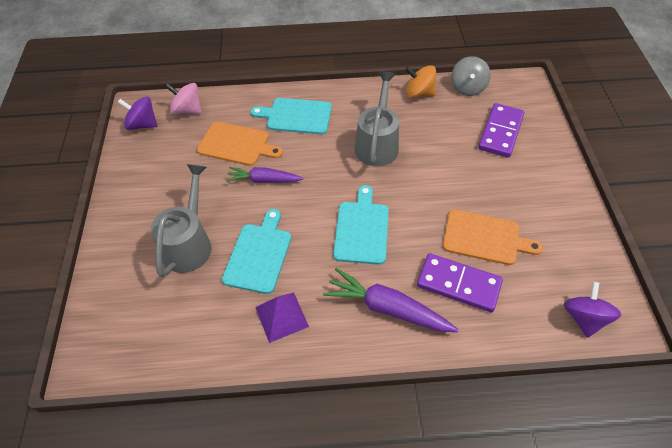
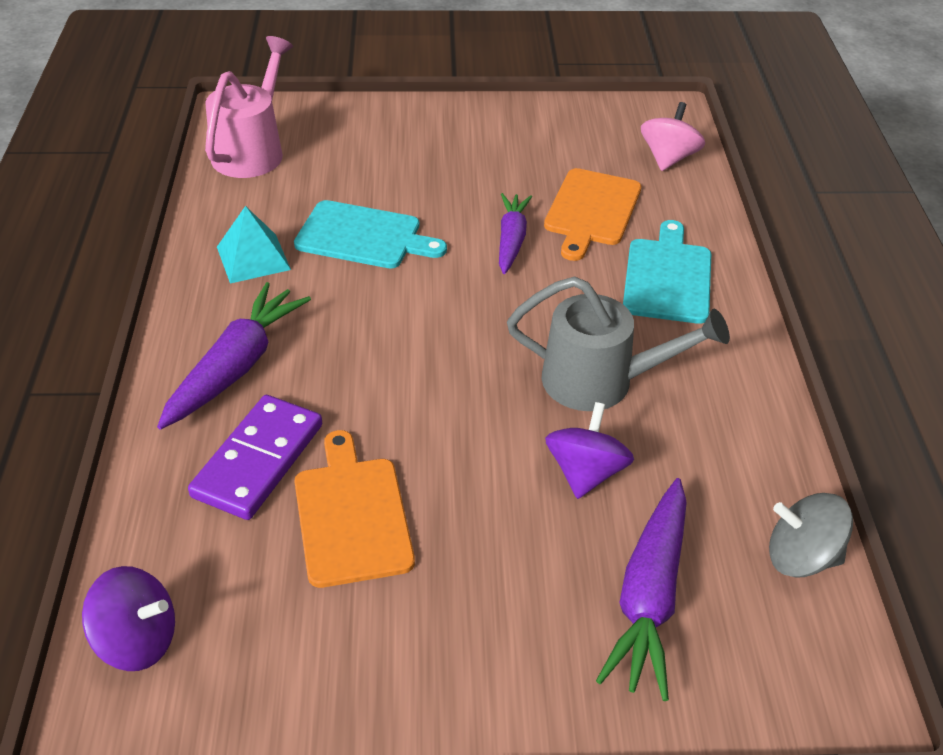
camera: 90 degrees right, 10 degrees down
(142, 124) = (630, 119): purple spinning top -> purple spinning top (585, 473)
(146, 340) = (252, 150): none -> pink watering can
(189, 243) = (396, 174): grey watering can -> none
(281, 317) = (253, 258): purple pyramid -> turquoise pyramid
(361, 229) = (395, 347): turquoise cutting board -> none
(419, 93) = (764, 461): orange spinning top -> none
(485, 238) = (351, 515): orange cutting board -> orange cutting board turned 150 degrees clockwise
(500, 132) = (649, 597): purple domino -> purple carrot

